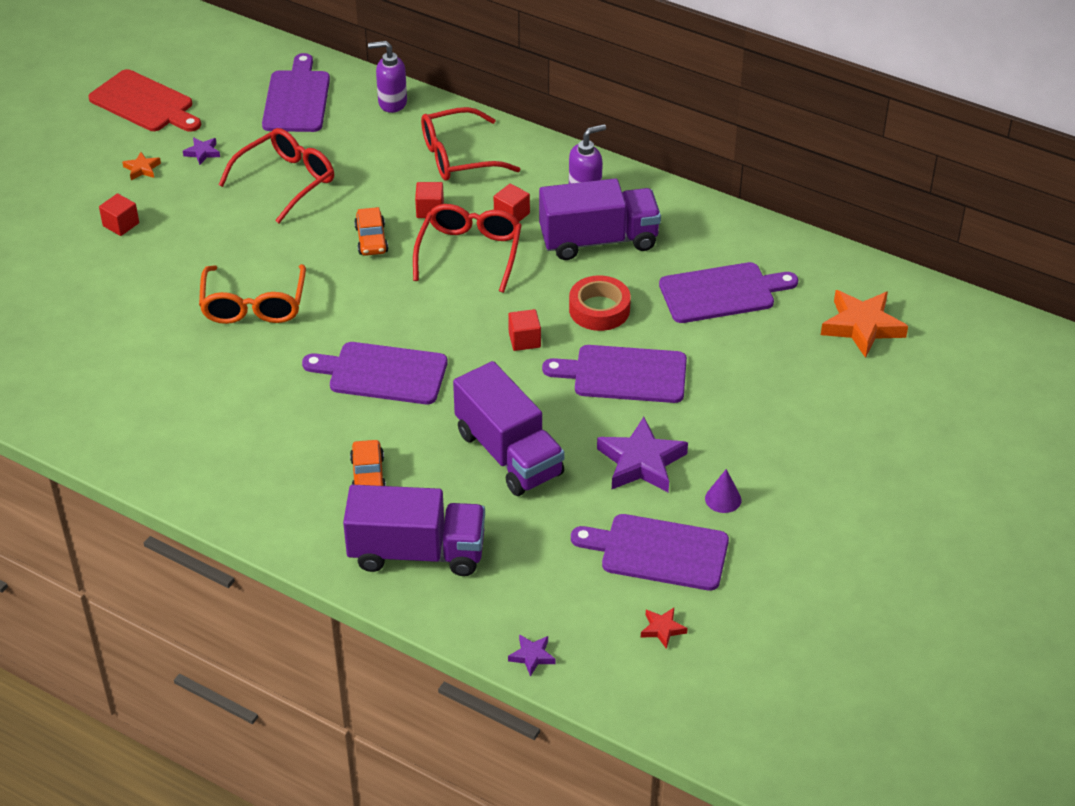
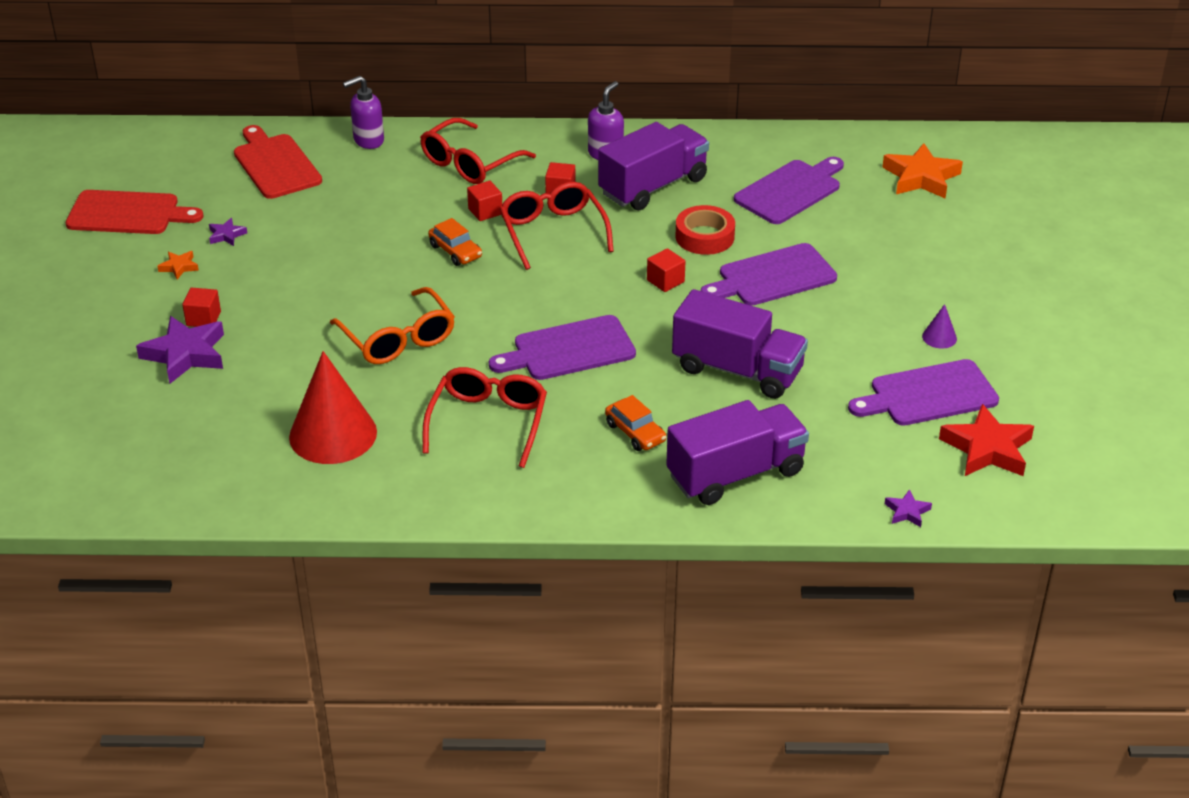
camera: 30 degrees left, 5 degrees down
(129, 372) = (333, 434): none -> red cone
(286, 181) = (330, 231): red glasses -> red glasses (488, 422)
(297, 99) = (275, 164): purple cutting board -> red cutting board
(641, 462) = (850, 335): purple star -> purple star (185, 354)
(662, 629) = (987, 449): red star -> red star, size x2.09

